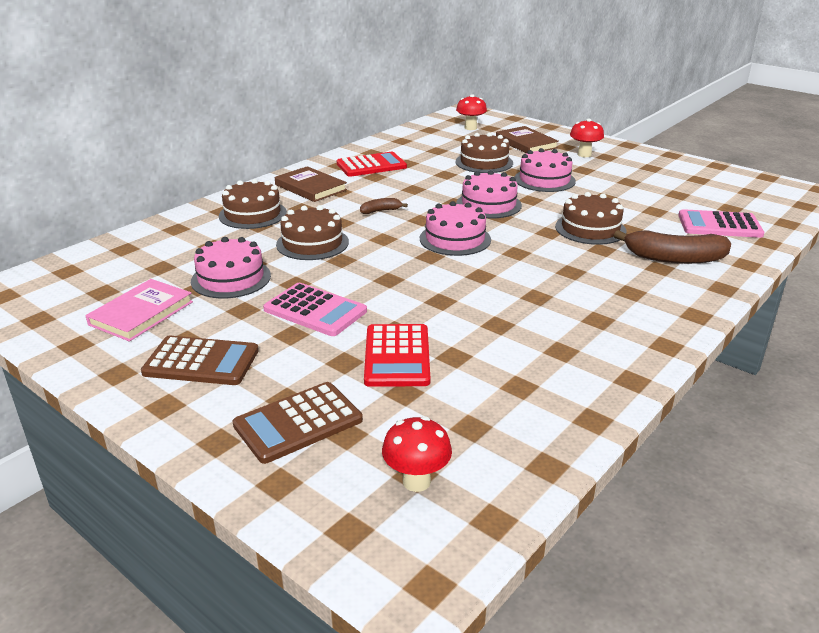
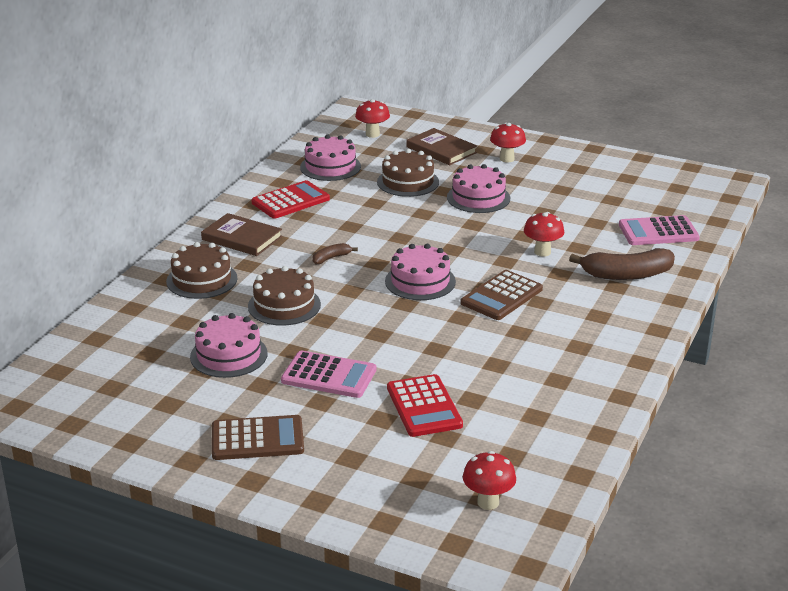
camera: 15 degrees left, 0 degrees up
(141, 313) = (168, 403): pink book -> none
(298, 423) = (373, 475): brown calculator -> brown calculator (501, 296)
(488, 204) = (435, 236): pink cake -> pink cake (330, 167)
(590, 229) = (542, 252): brown cake -> red mushroom

